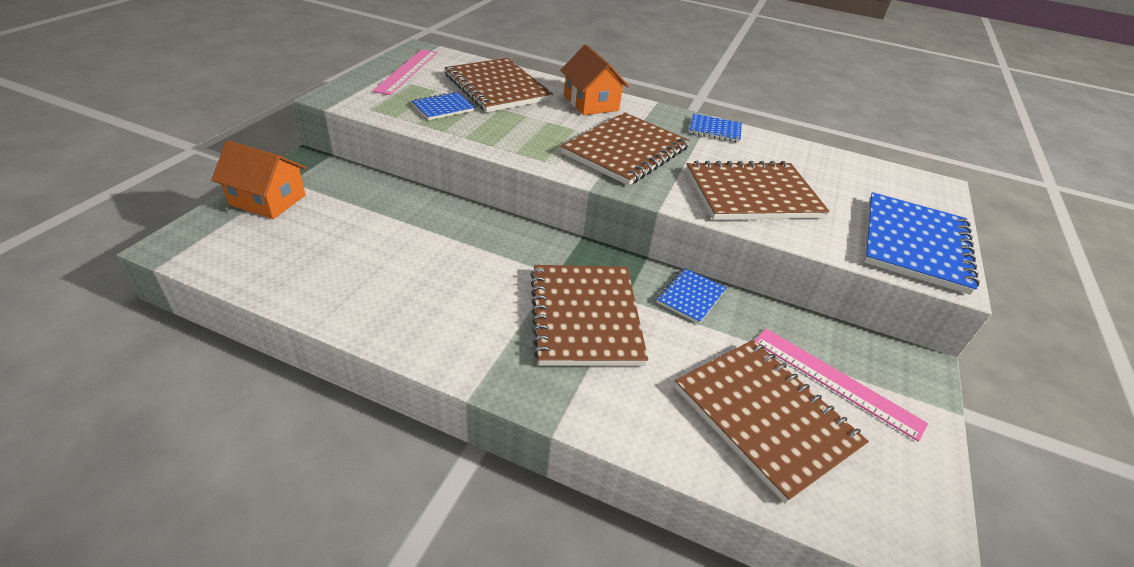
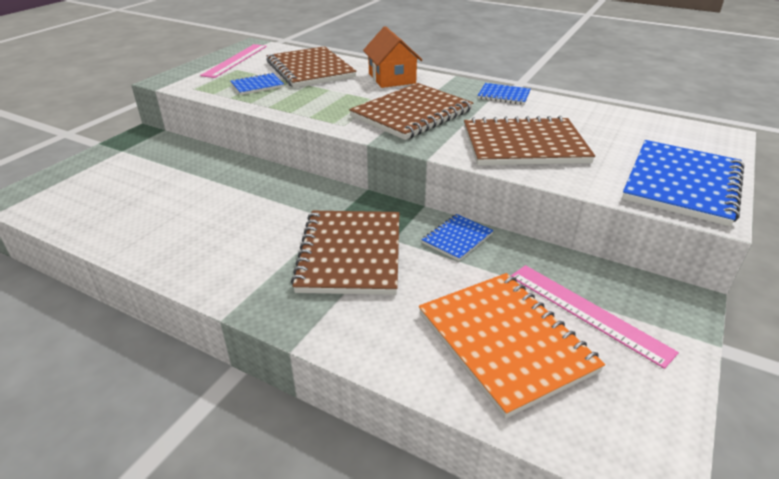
camera: 10 degrees right, 5 degrees down
(267, 200) = (99, 164): orange house -> none
(765, 417) = (505, 342): brown notebook -> orange notebook

